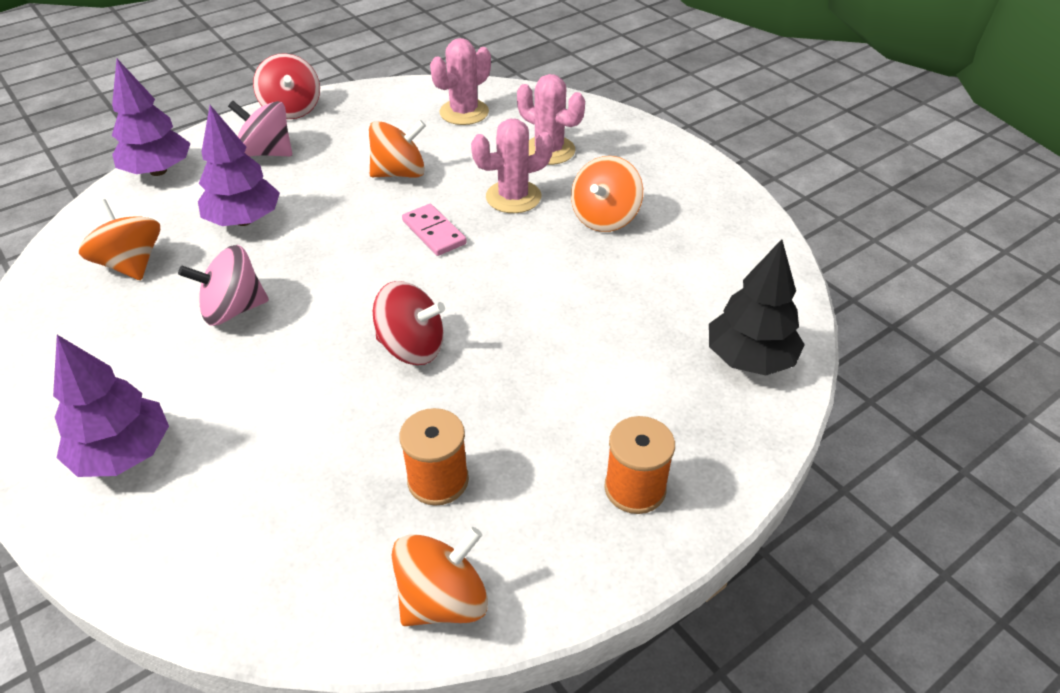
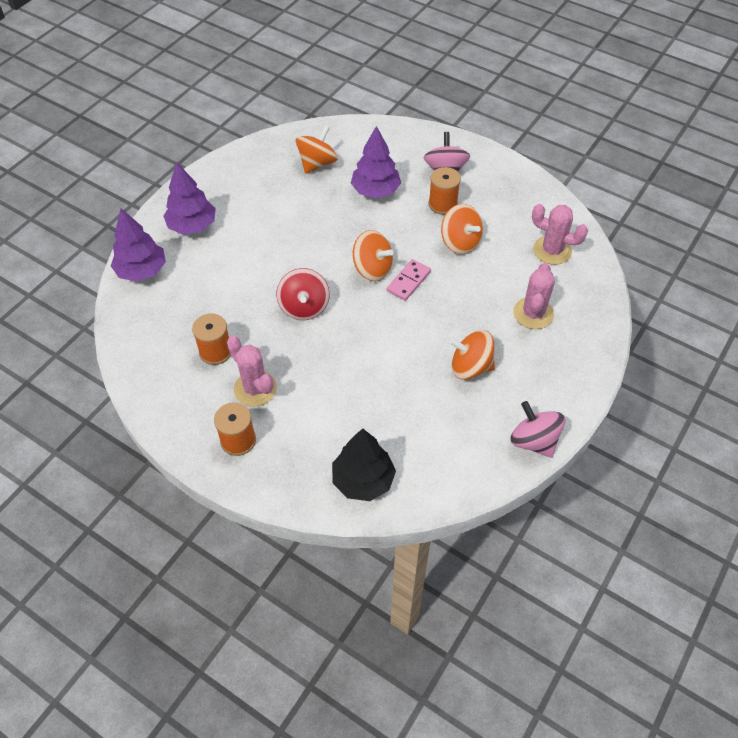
camera: 70 degrees right, 10 degrees up
(158, 171) = (400, 134): purple tree -> purple tree (142, 271)
(233, 309) = (301, 220): pink spinning top -> pink spinning top (534, 441)
(292, 109) = (499, 162): red spinning top -> none
(323, 169) = (442, 204): none -> orange spool
(443, 599) = (148, 377): orange spinning top -> orange spinning top (372, 269)
(513, 197) = (466, 310): pink cactus -> pink cactus (255, 388)

